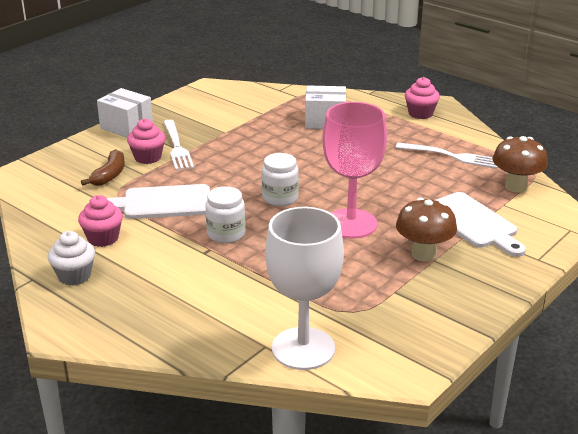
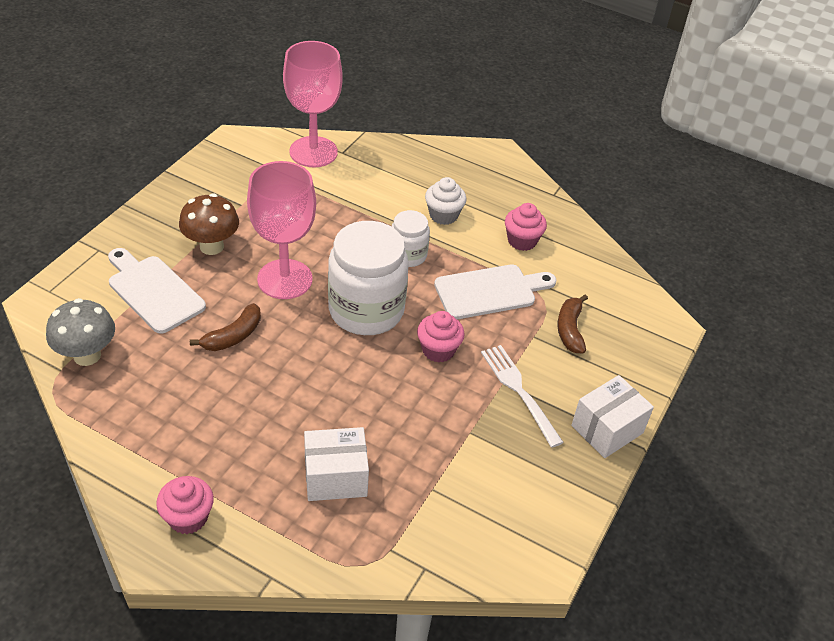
camera: 165 degrees right, 15 degrees up
(74, 276) = (521, 199): white cupcake -> white cupcake (443, 215)
(126, 127) = (607, 429): white box -> white box turned 60 degrees counterclockwise
(148, 157) = (544, 366): pink cupcake -> pink cupcake (438, 350)
(280, 198) = (366, 310): white jar -> white jar, size x1.89
(303, 348) = (313, 152): white goblet -> pink goblet
(397, 190) = (233, 336): none -> brown banana
(451, 156) = (156, 409): white fork -> none
(516, 187) = (87, 355): brown mushroom -> grey mushroom

